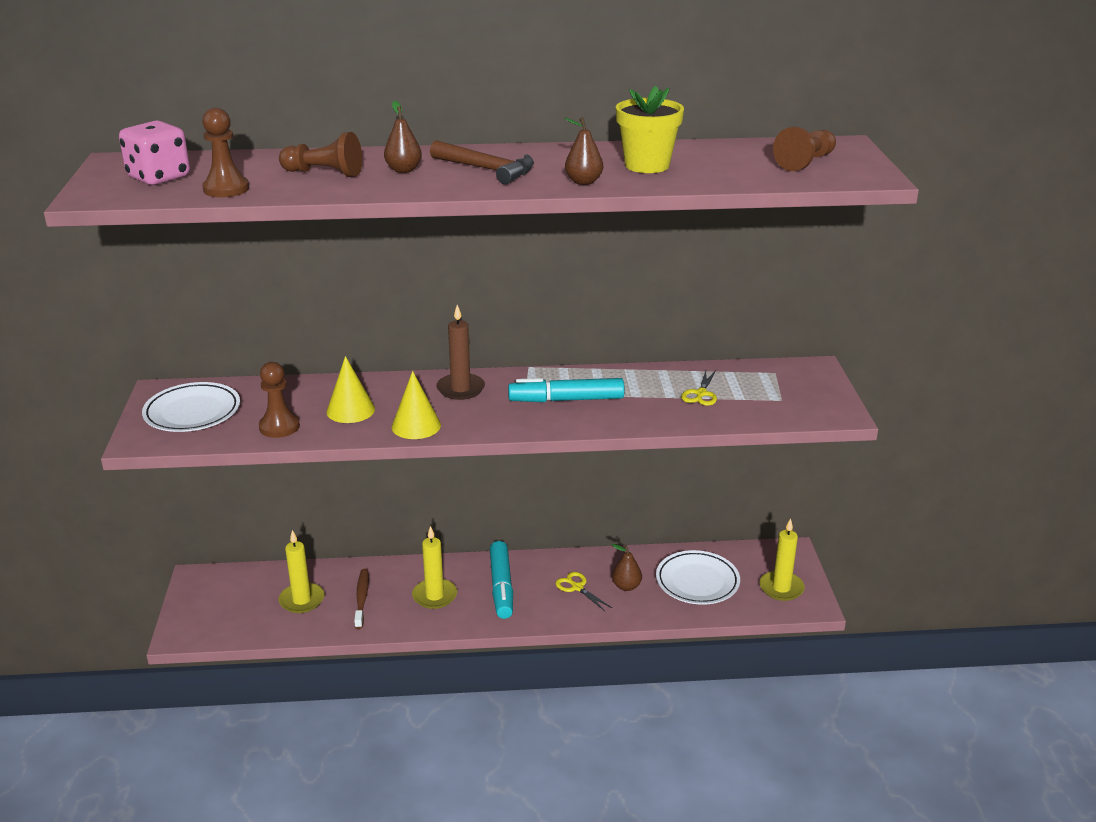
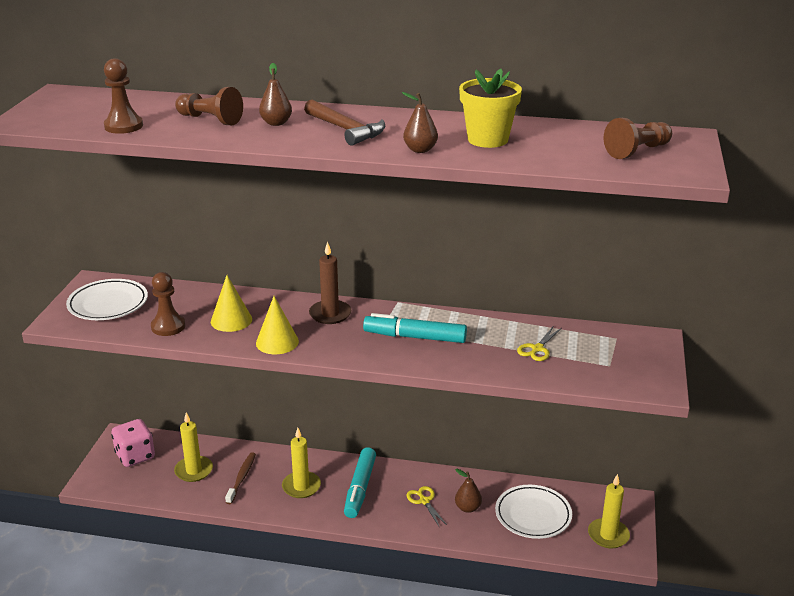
camera: 15 degrees right, 0 degrees up
(159, 177) = (80, 110): pink dice -> pink dice (135, 456)

